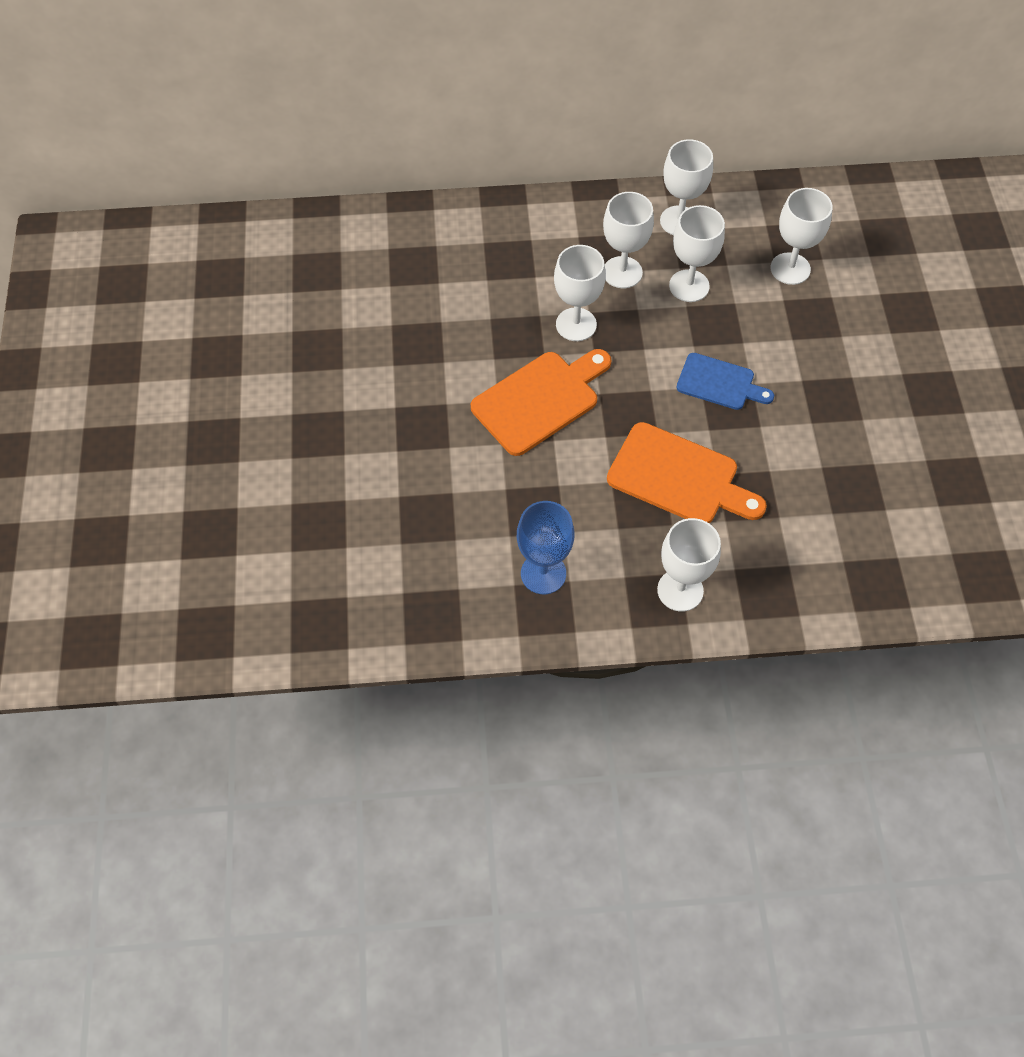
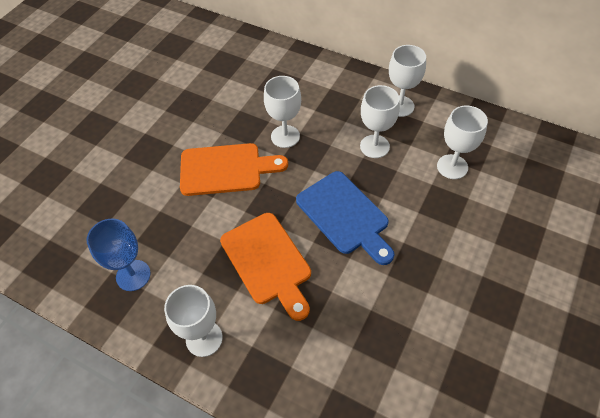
camera: 35 degrees right, 5 degrees down
(622, 272) = (339, 120): white goblet -> none
(719, 383) = (345, 215): blue cutting board -> blue cutting board, size x1.58

